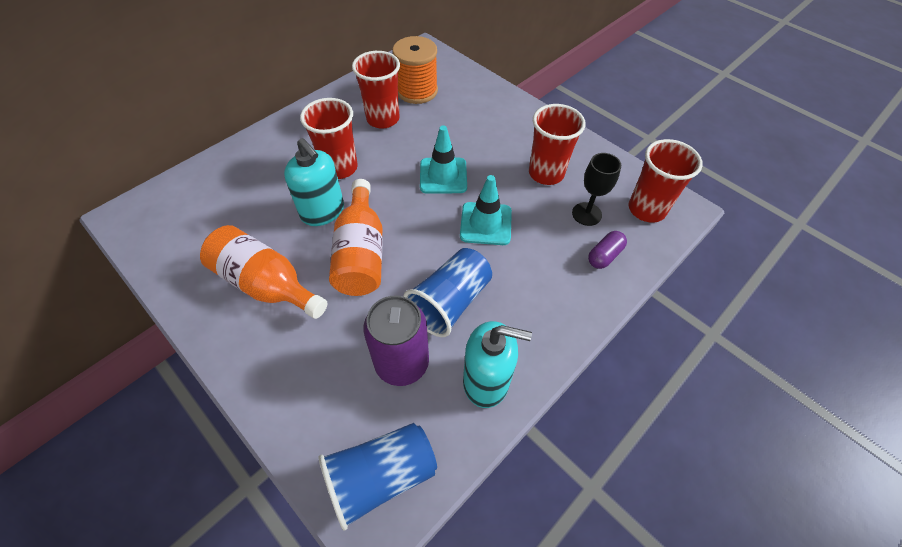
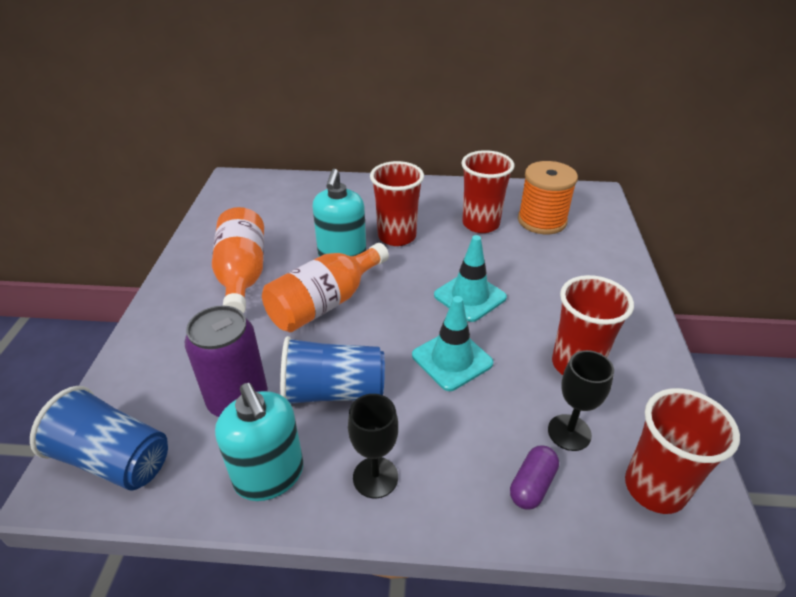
camera: 50 degrees right, 15 degrees down
(537, 324) = (375, 477): none -> black goblet
(604, 256) = (532, 485): purple capsule -> purple capsule turned 60 degrees counterclockwise

